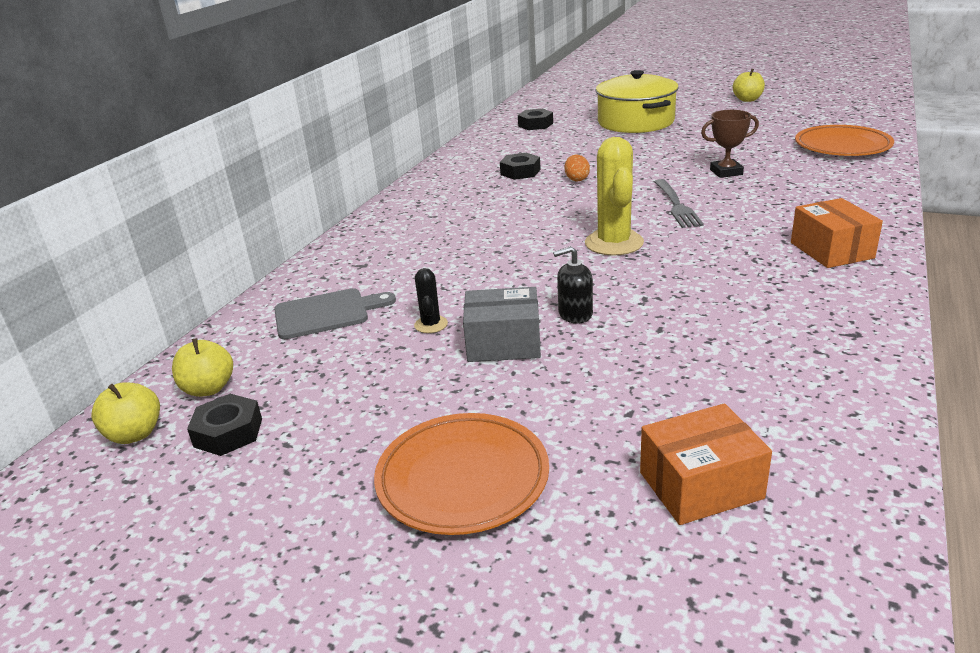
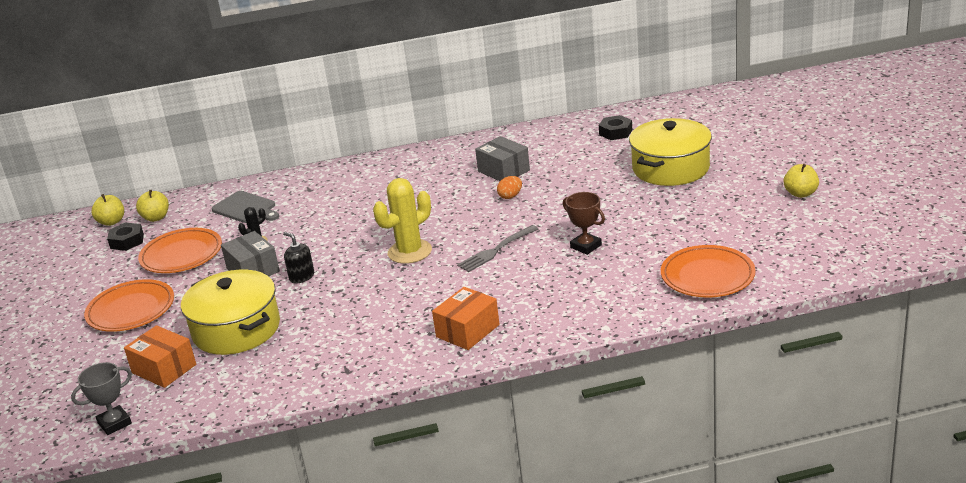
camera: 55 degrees right, 0 degrees up
(364, 390) = (181, 255): none -> orange plate
(520, 172) = (503, 171): black nut -> grey box
(653, 391) = (236, 329): none -> yellow pot
(842, 588) = (114, 423): none -> grey trophy

